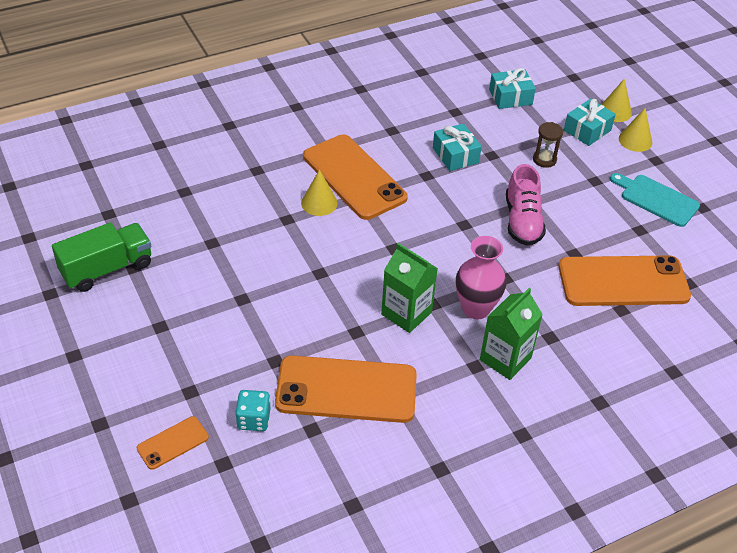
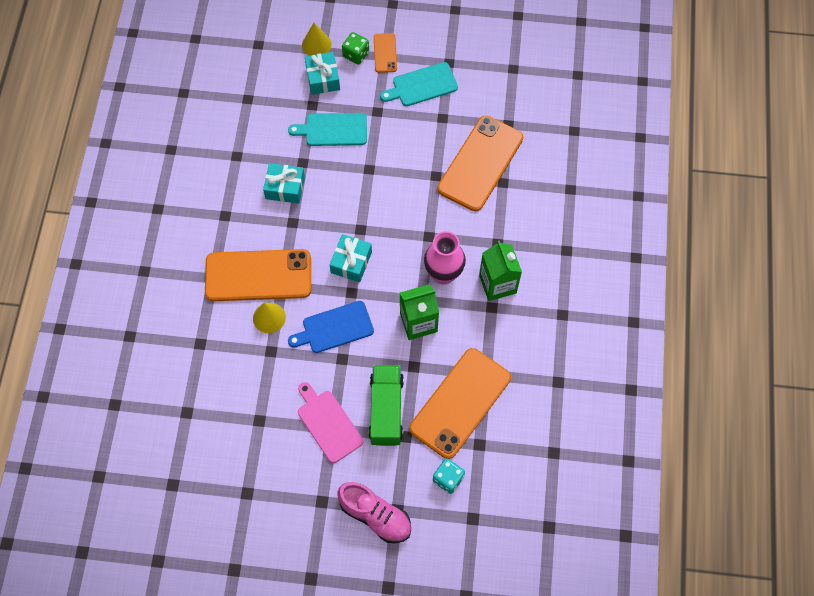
camera: 55 degrees left, 20 degrees up
(107, 269) = (235, 514): green truck -> green truck (386, 410)
(173, 443) = (435, 544): orange phone -> orange phone (385, 53)
(245, 293) = (328, 423): none -> pink cutting board
(347, 252) = (334, 328): none -> blue cutting board
(510, 97) = (248, 105): turquoise gift -> turquoise gift (351, 262)
(522, 221) = (383, 188): pink shoe -> pink shoe (375, 516)
(544, 159) = (333, 130): brown hourglass -> turquoise cutting board
(635, 140) = (356, 54): yellow cone -> green dice

